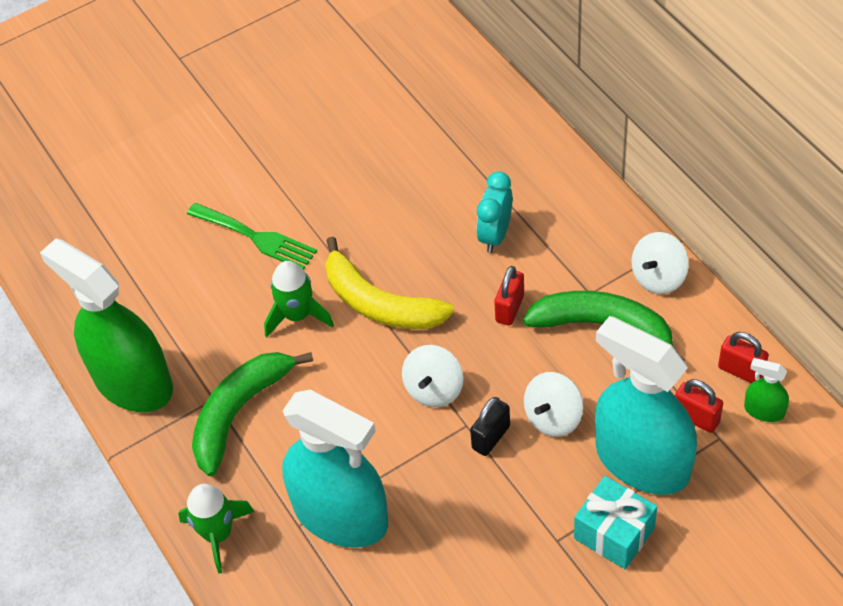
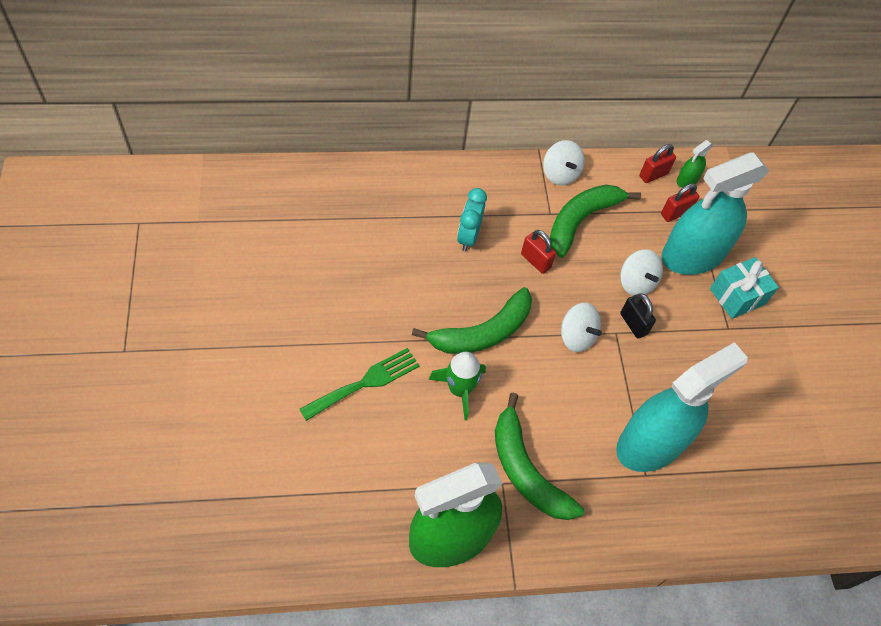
camera: 75 degrees left, 5 degrees up
(218, 534) = (627, 534): green rocket -> none
(380, 303) = (482, 332): yellow banana -> green banana
(495, 235) = (468, 237): turquoise clock -> turquoise clock turned 60 degrees clockwise

